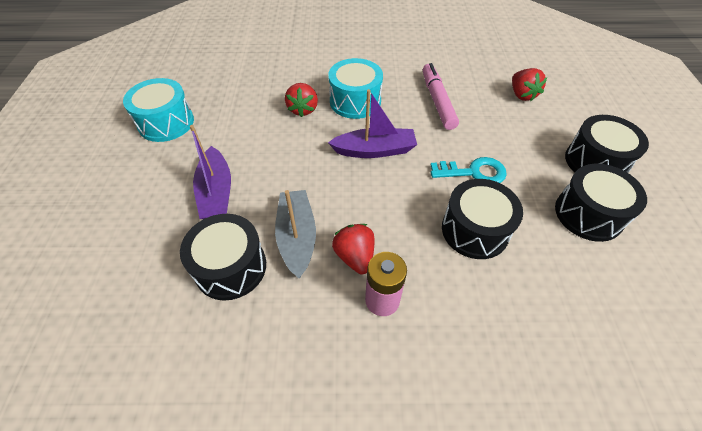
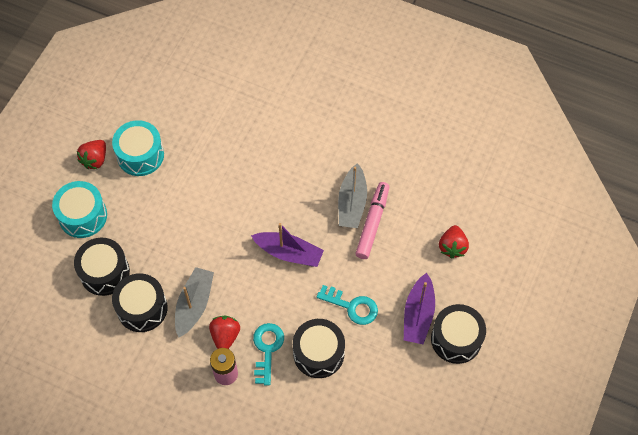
camera: 25 degrees right, 10 degrees up
(216, 192) = (154, 242): purple boat -> purple boat (418, 315)
(303, 109) = (254, 185): red strawberry -> red strawberry (95, 160)
(355, 101) = (302, 194): turquoise drum -> turquoise drum (83, 216)
(407, 93) = (352, 203): none -> grey boat
(414, 249) = (267, 349): none -> turquoise key
(588, 214) = (410, 378): black drum -> black drum (104, 272)

